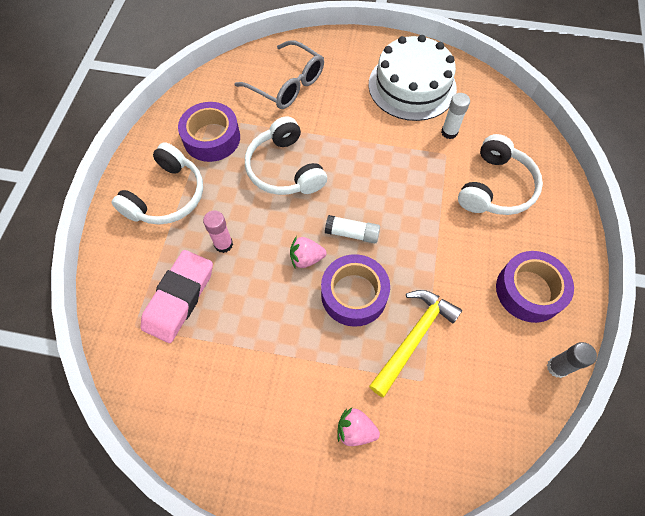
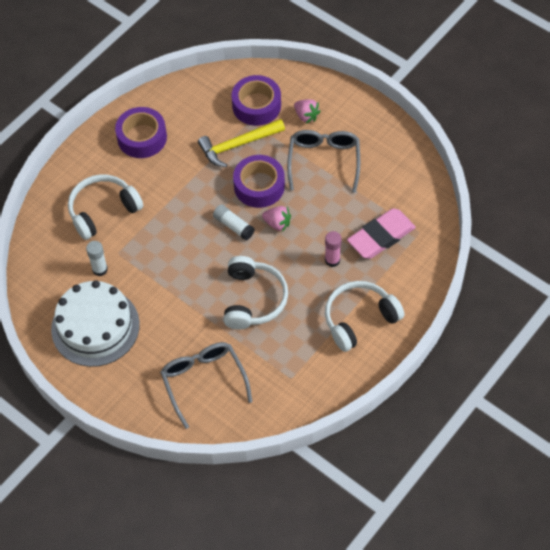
camera: 150 degrees left, 5 degrees down
(212, 138) = (299, 356): purple tape -> purple tape (256, 105)
(295, 369) = (324, 161): none -> grey glasses
(557, 367) = (163, 93): grey glue stick -> none

